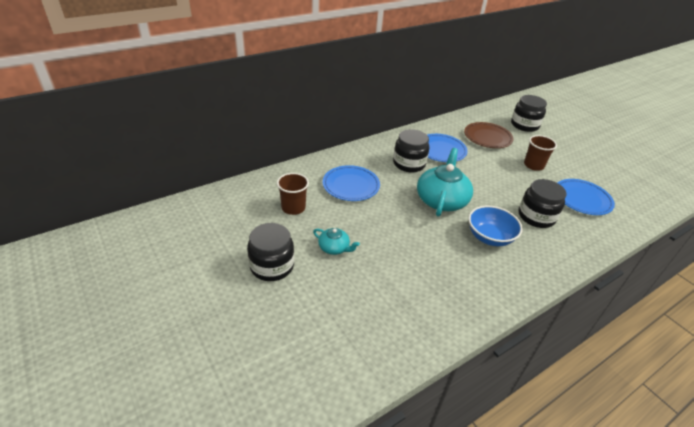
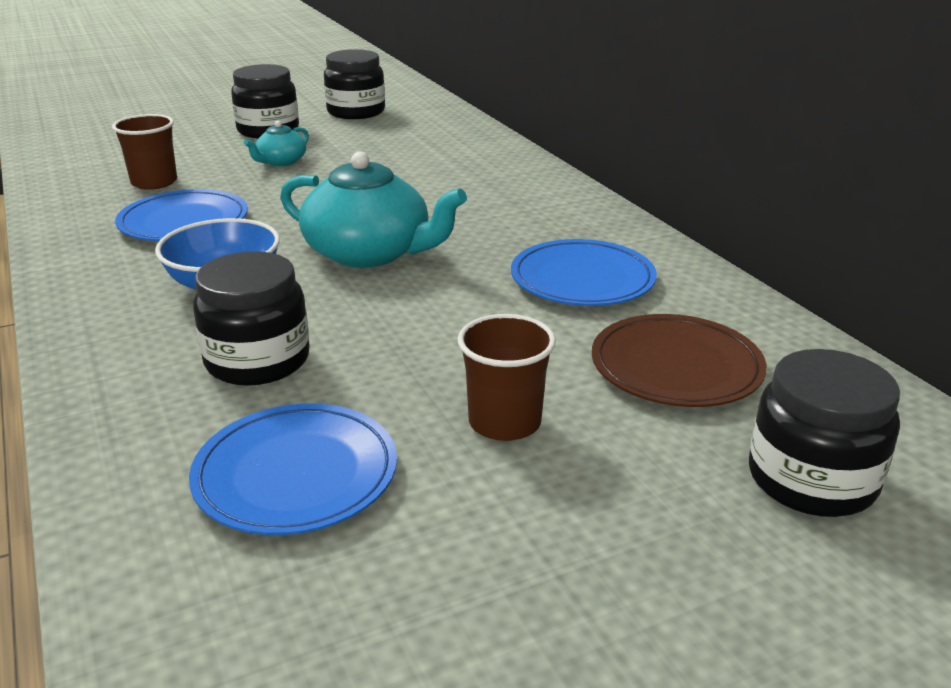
camera: 100 degrees right, 10 degrees down
(293, 208) = (389, 141): brown cup -> brown cup (154, 182)
(351, 185) = (441, 179): blue plate -> blue plate (184, 222)
(409, 164) = (515, 235): black jar -> black jar (356, 112)

